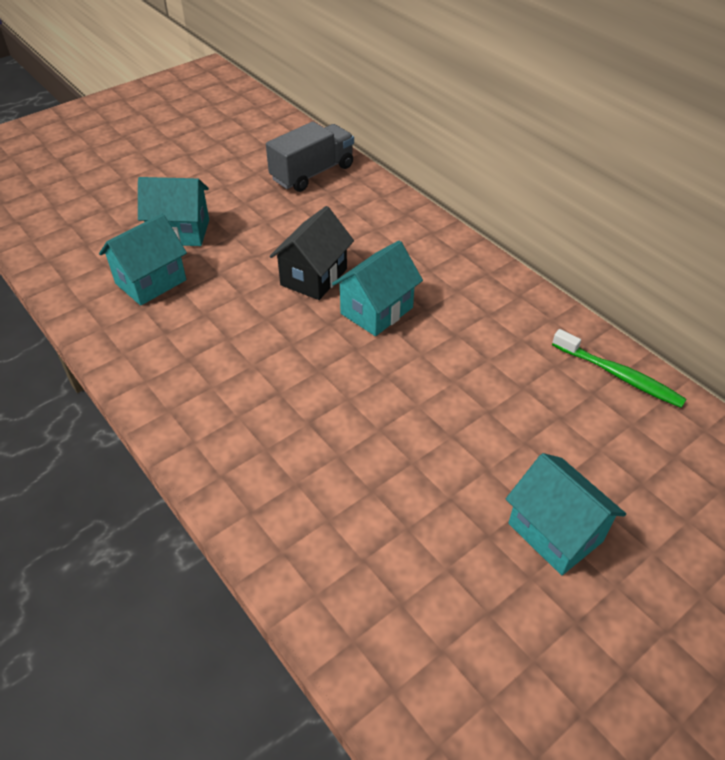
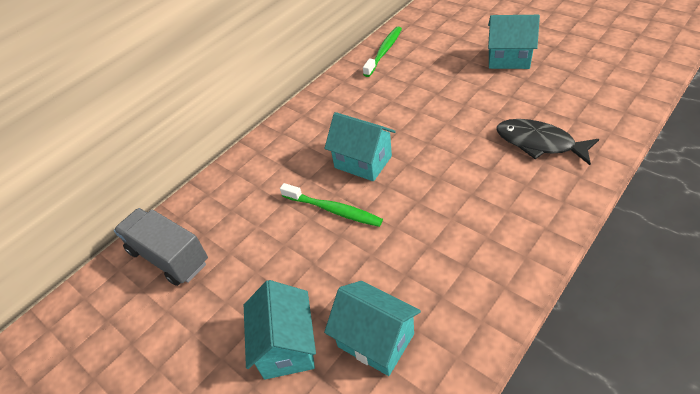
camera: 95 degrees left, 0 degrees up
(314, 277) = (333, 210): black house -> green toothbrush
(332, 491) = (539, 143): none -> black fish
(555, 532) = (508, 59): turquoise house -> turquoise house turned 60 degrees clockwise

